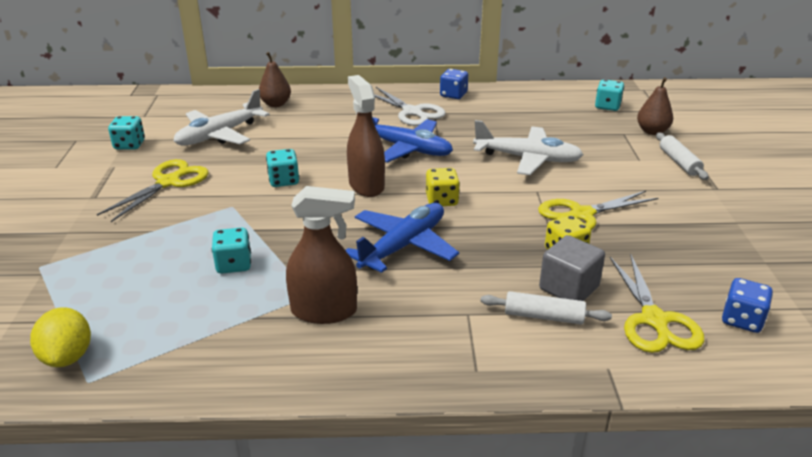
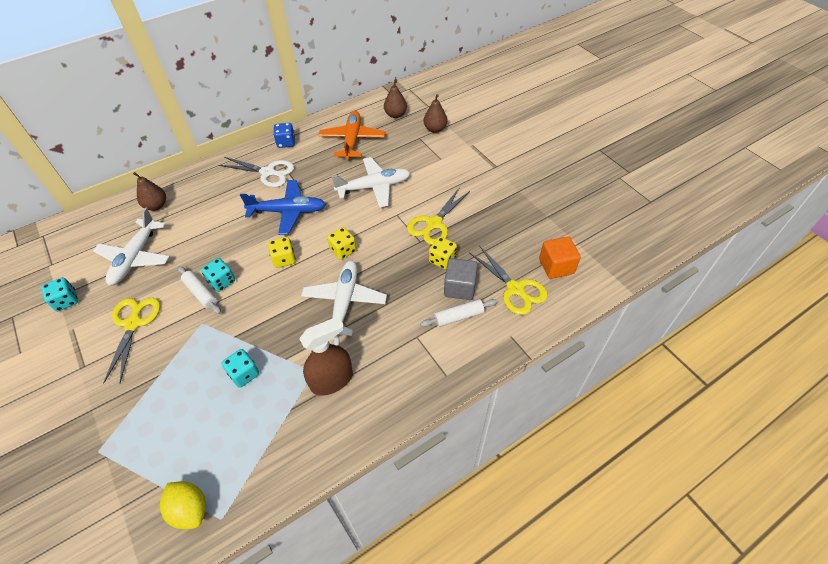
camera: 30 degrees left, 20 degrees up
(366, 185) = (284, 259): brown spray bottle -> yellow dice
(403, 246) = (344, 301): blue plane -> white plane
(534, 113) = (352, 140): none -> orange plane
(607, 106) = (395, 115): turquoise dice -> brown pear
(679, 162) = (464, 152): white rolling pin -> white rolling pin (201, 293)
(742, 320) = (556, 266): blue dice -> orange cube

